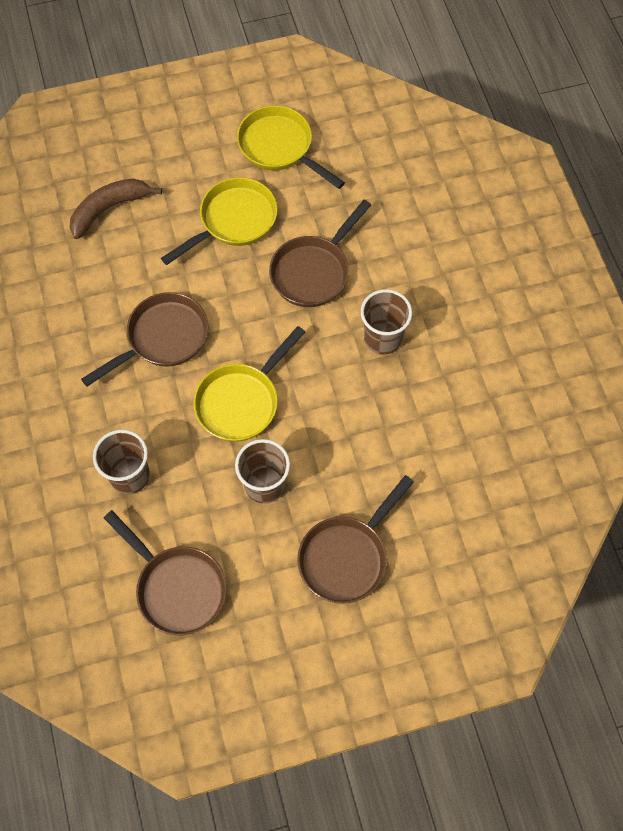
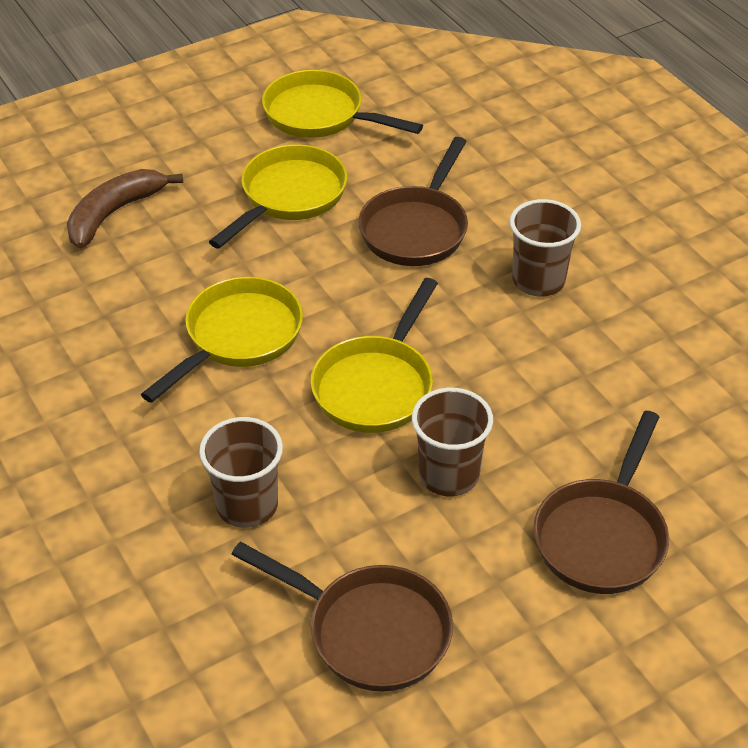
camera: 15 degrees left, 20 degrees down
(162, 339) = (238, 337): brown pan -> yellow pan

